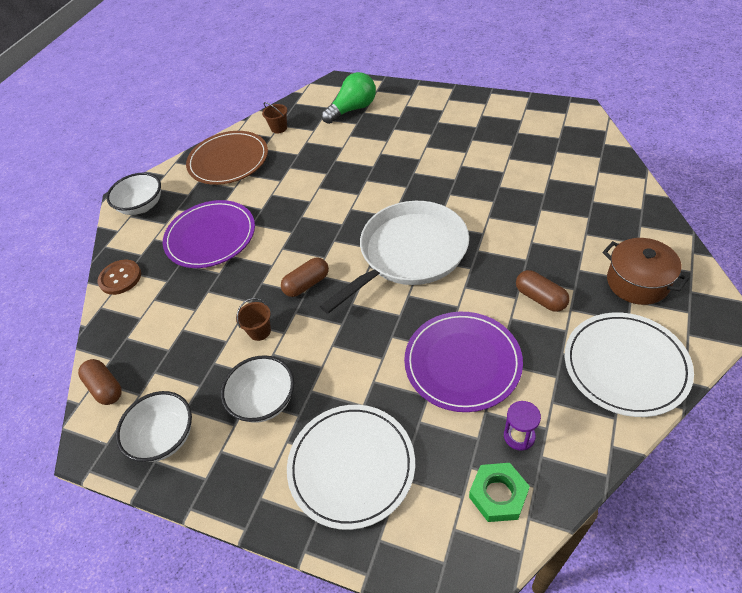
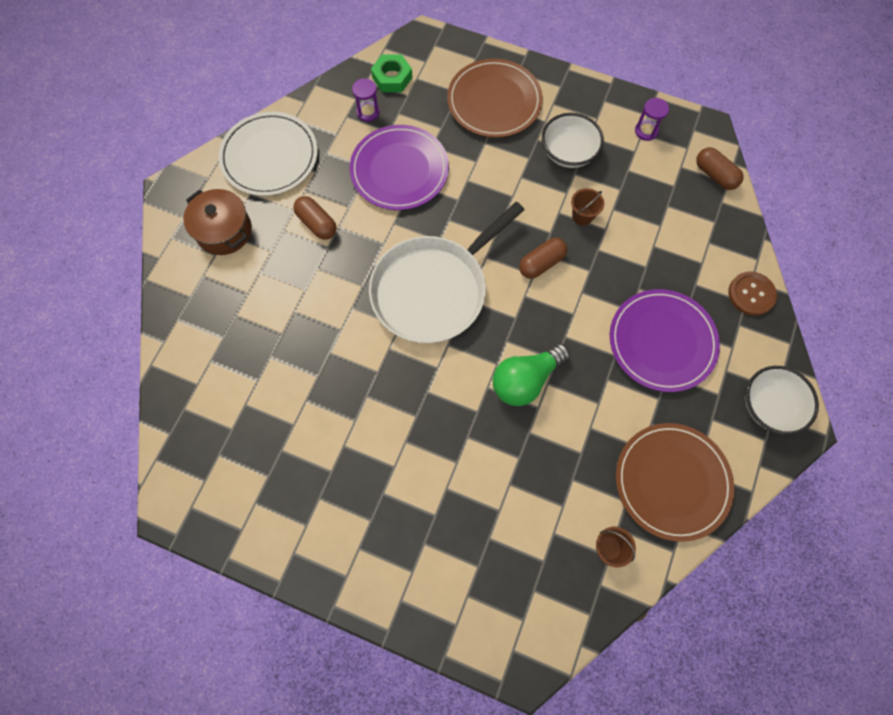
camera: 175 degrees right, 20 degrees up
(164, 437) = (646, 131): white bowl -> purple hourglass
(351, 466) = (494, 101): white plate -> brown plate
(353, 109) = (495, 577): green light bulb -> green light bulb (525, 380)

